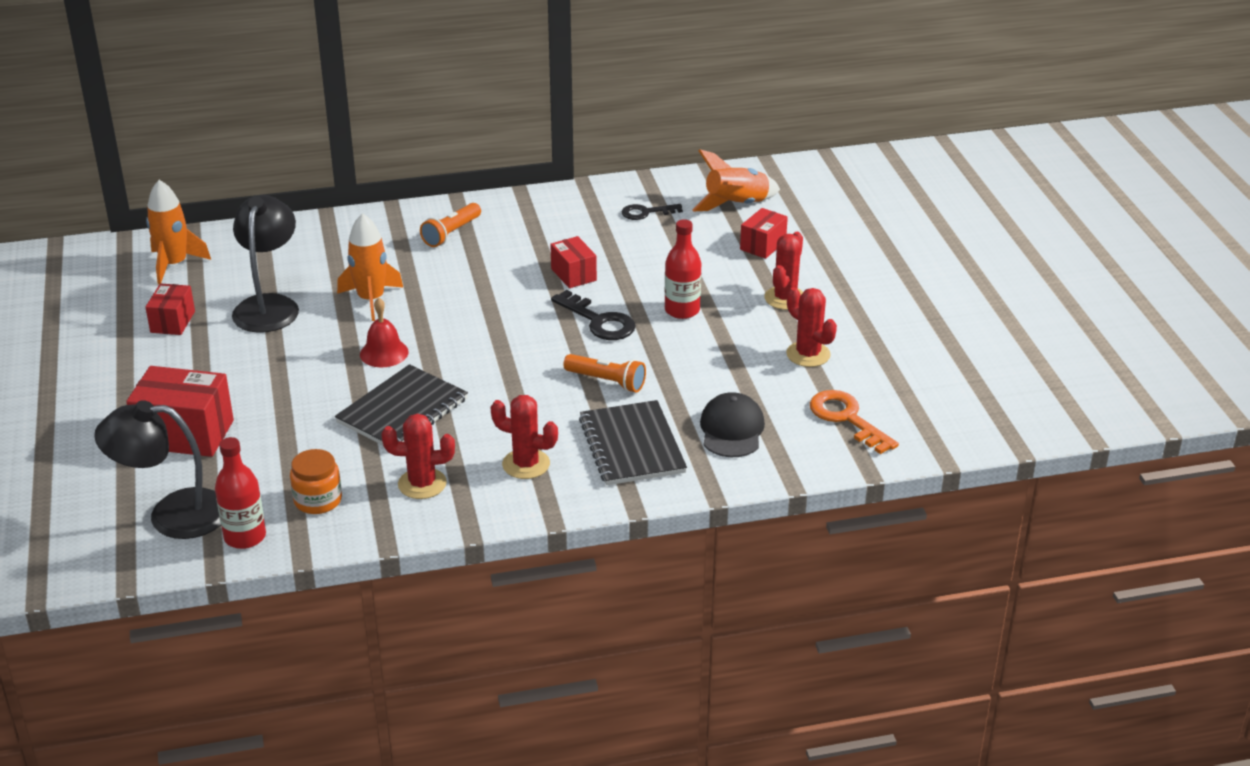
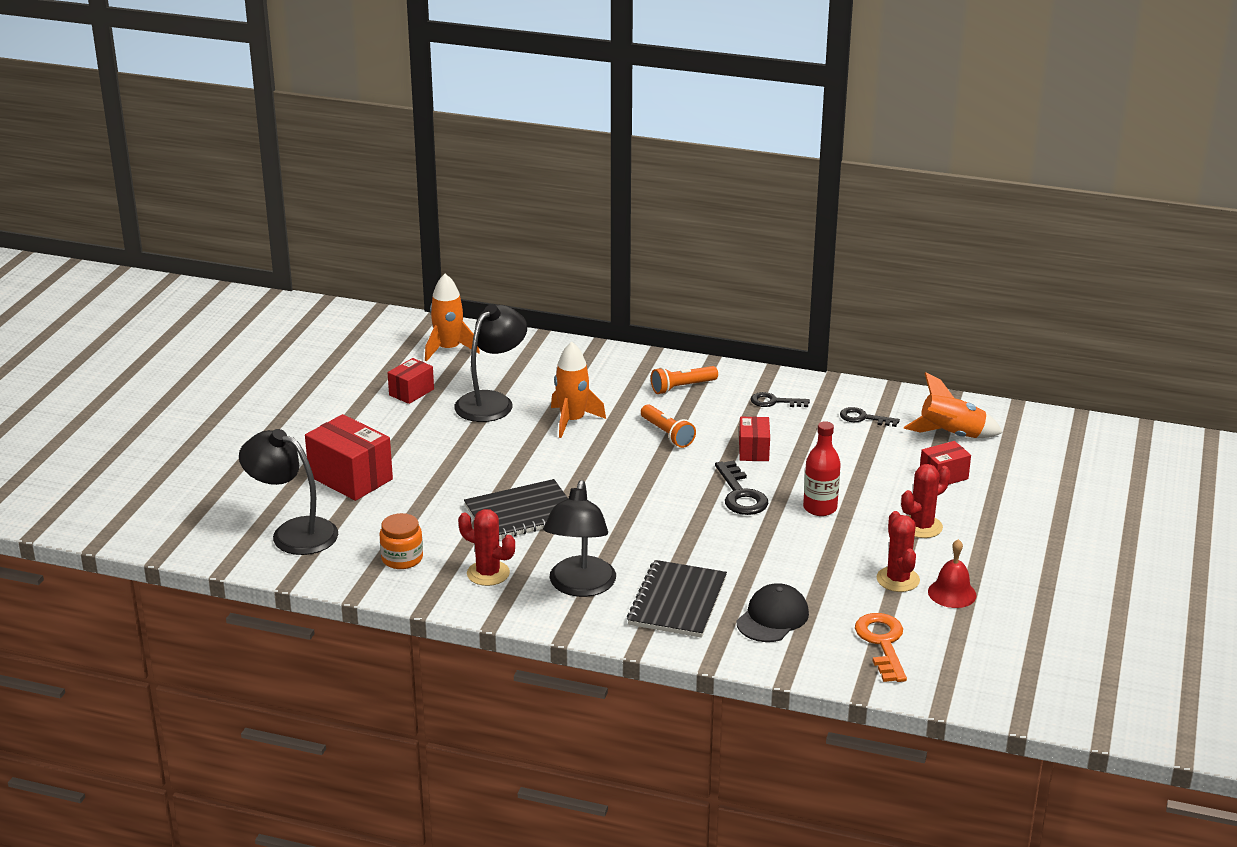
camera: 30 degrees right, 5 degrees down
(245, 537) = (329, 566): red bottle -> none
(384, 353) = (546, 465): red bell -> red bell (952, 593)
(526, 464) = (580, 586): red cactus -> black lamp
(551, 221) = (774, 402): none -> black key
(607, 381) = (703, 544): orange flashlight -> orange flashlight (667, 434)

